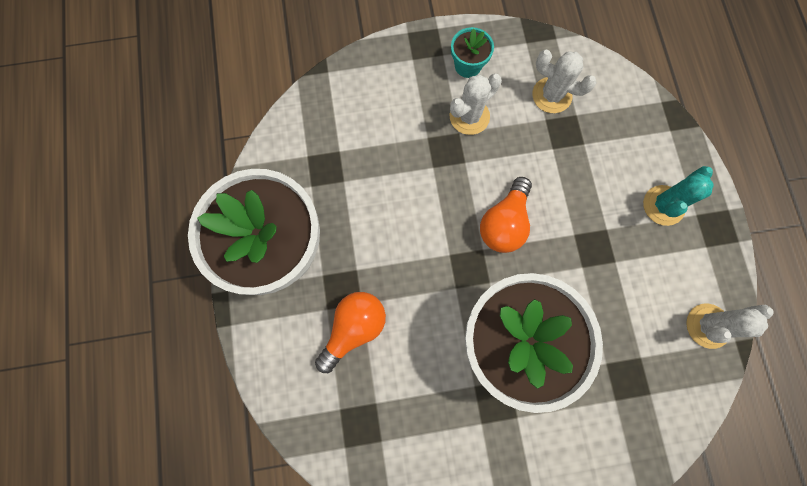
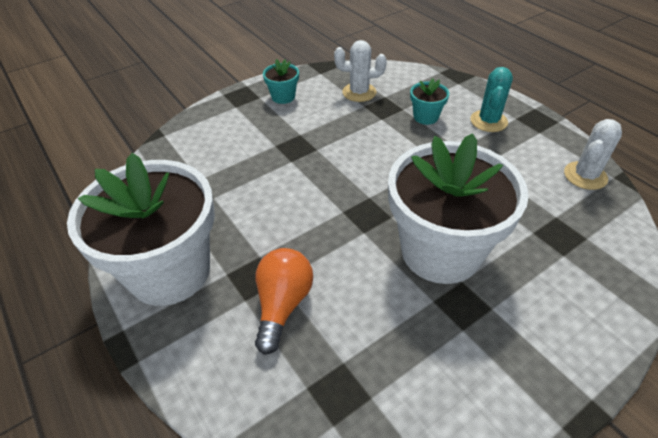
camera: 25 degrees left, 30 degrees down
(469, 116) = (302, 122): white cactus -> none
(504, 223) = (375, 174): orange light bulb -> none
(600, 167) = (425, 117): none -> turquoise flower pot

